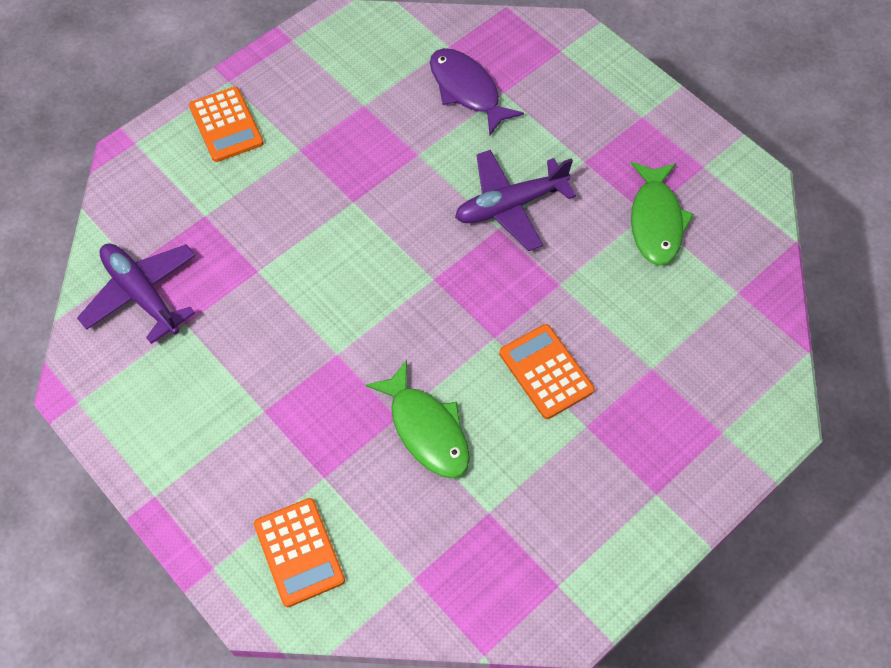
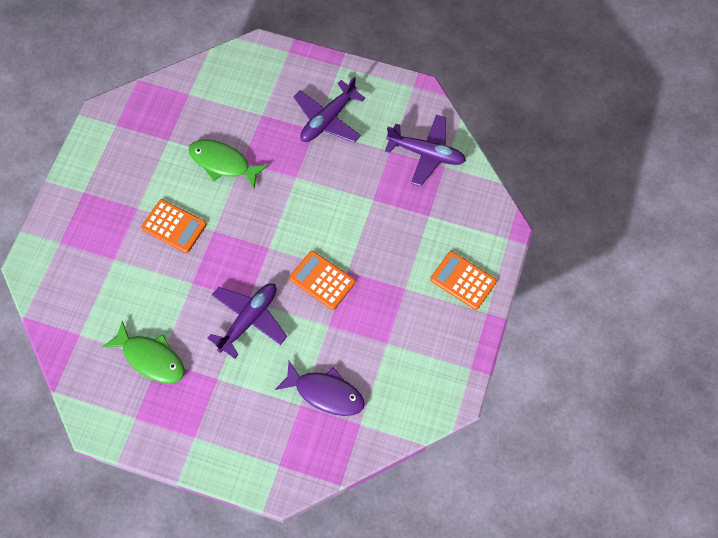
camera: 150 degrees right, 5 degrees up
(234, 416) = (328, 119): none -> purple plane
(299, 552) = (252, 77): orange calculator -> orange calculator (322, 280)
(656, 221) = (151, 358): green fish -> green fish turned 150 degrees clockwise

